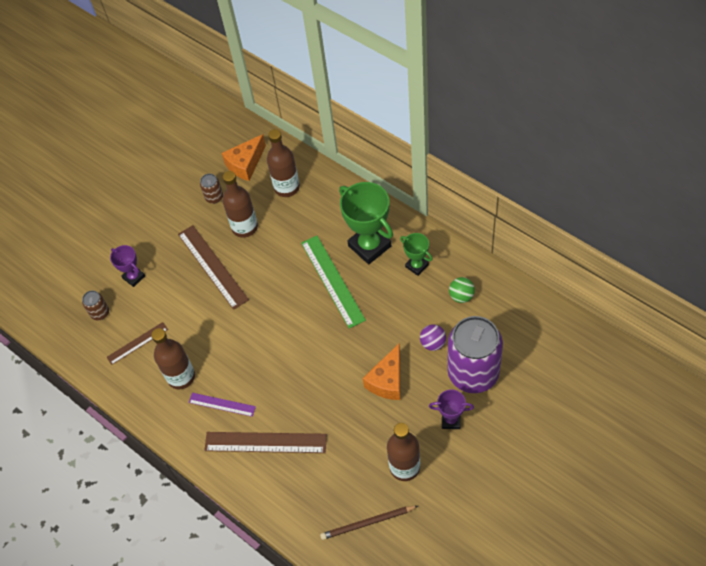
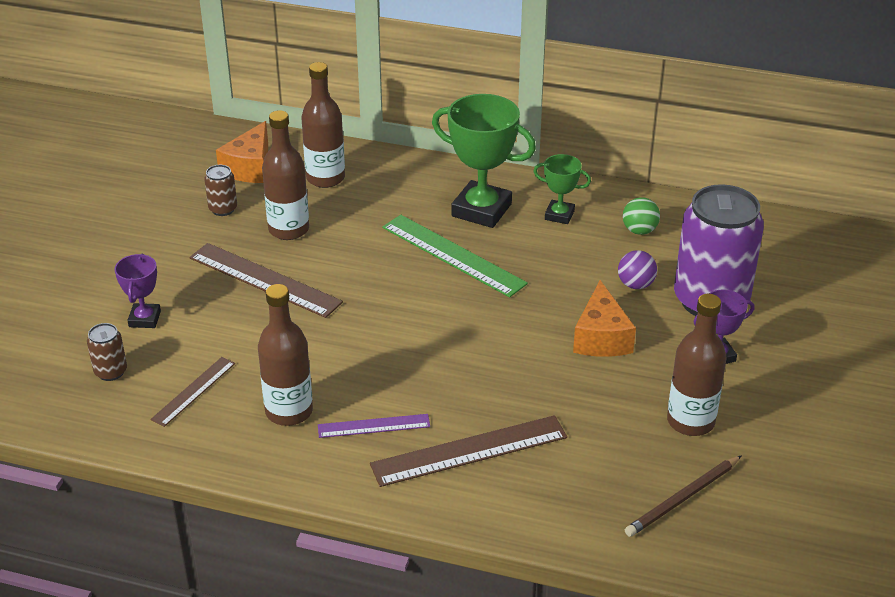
camera: 30 degrees left, 20 degrees down
(134, 277) = (145, 319): purple trophy -> purple trophy turned 75 degrees clockwise

